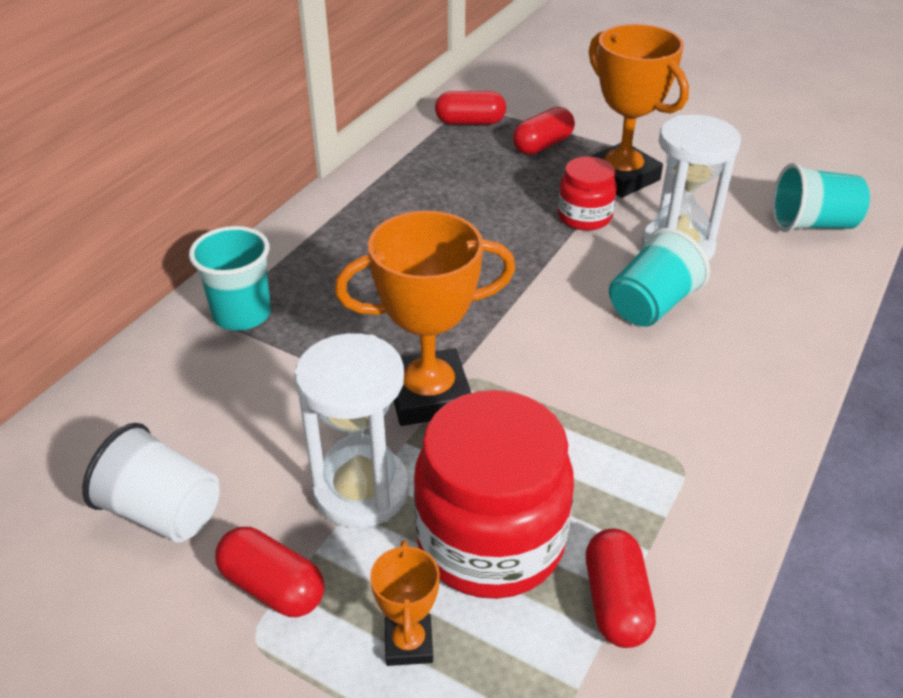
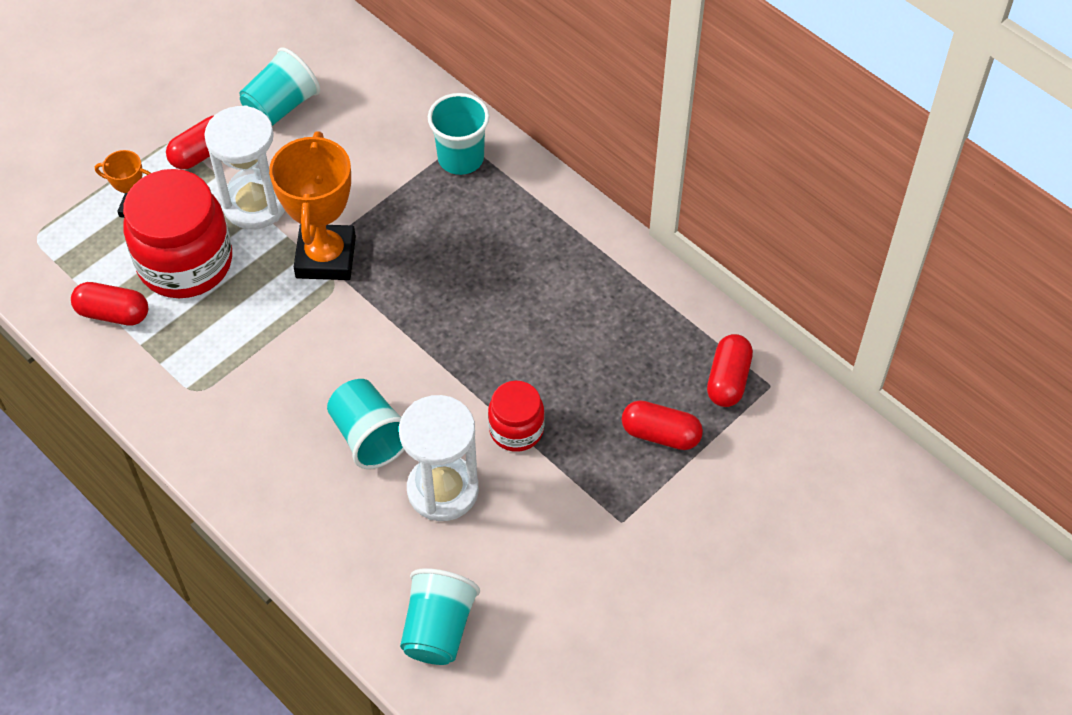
camera: 105 degrees right, 15 degrees up
(163, 512) = (281, 106): white cup -> turquoise cup
(542, 145) = (660, 434): red capsule -> red capsule turned 45 degrees counterclockwise
(621, 177) = (576, 487): orange trophy -> none

